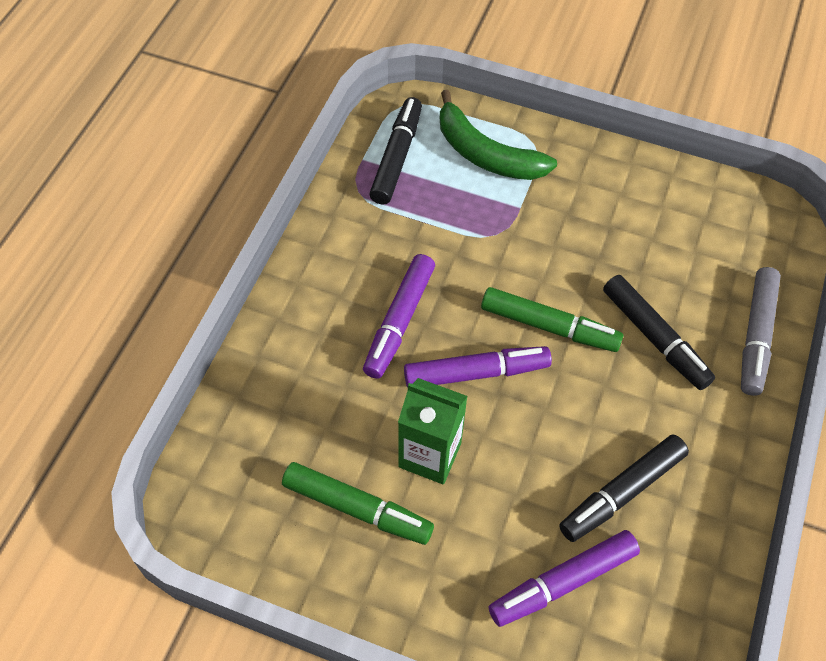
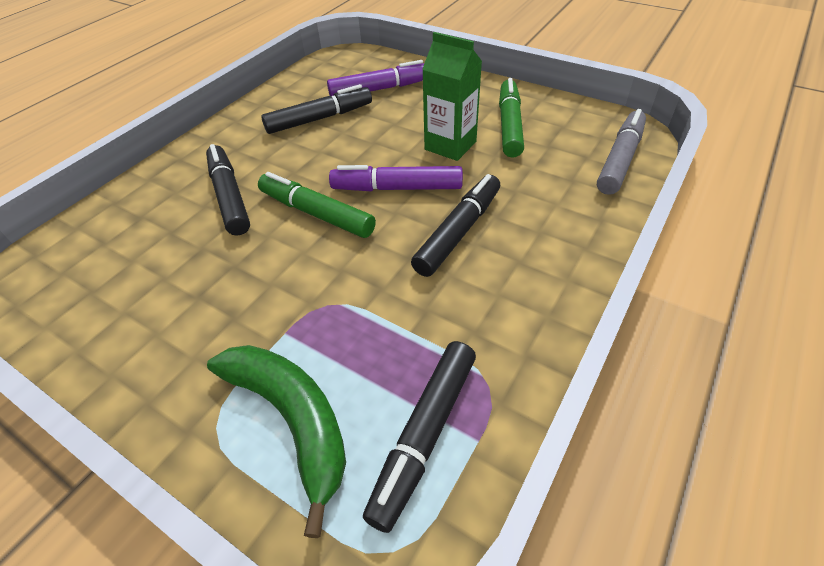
camera: 165 degrees left, 10 degrees down
(357, 508) = (509, 125): green marker -> green marker turned 60 degrees clockwise
(399, 321) = (458, 232): purple marker -> black marker
(756, 336) = (145, 189): grey marker -> grey marker (620, 159)

